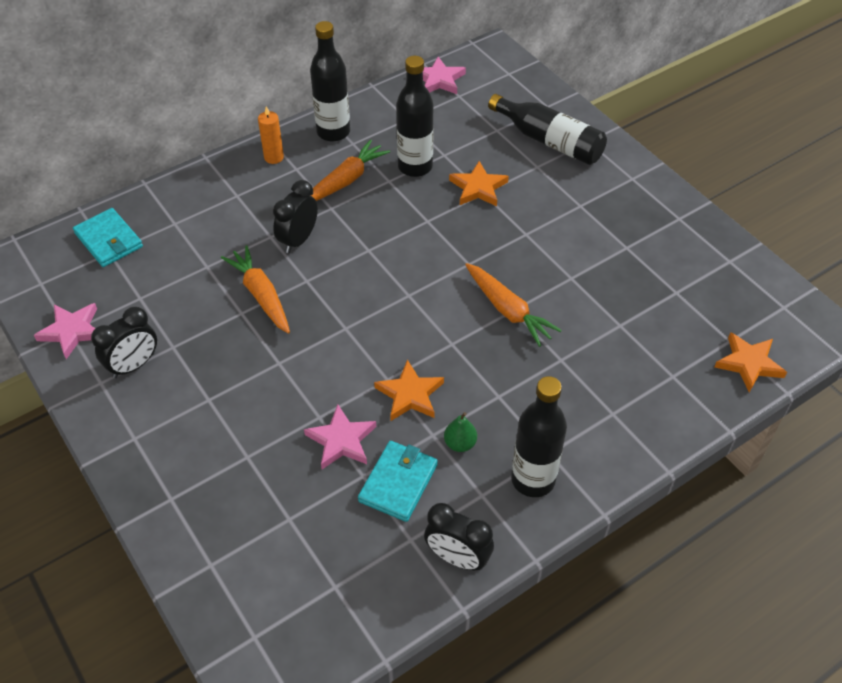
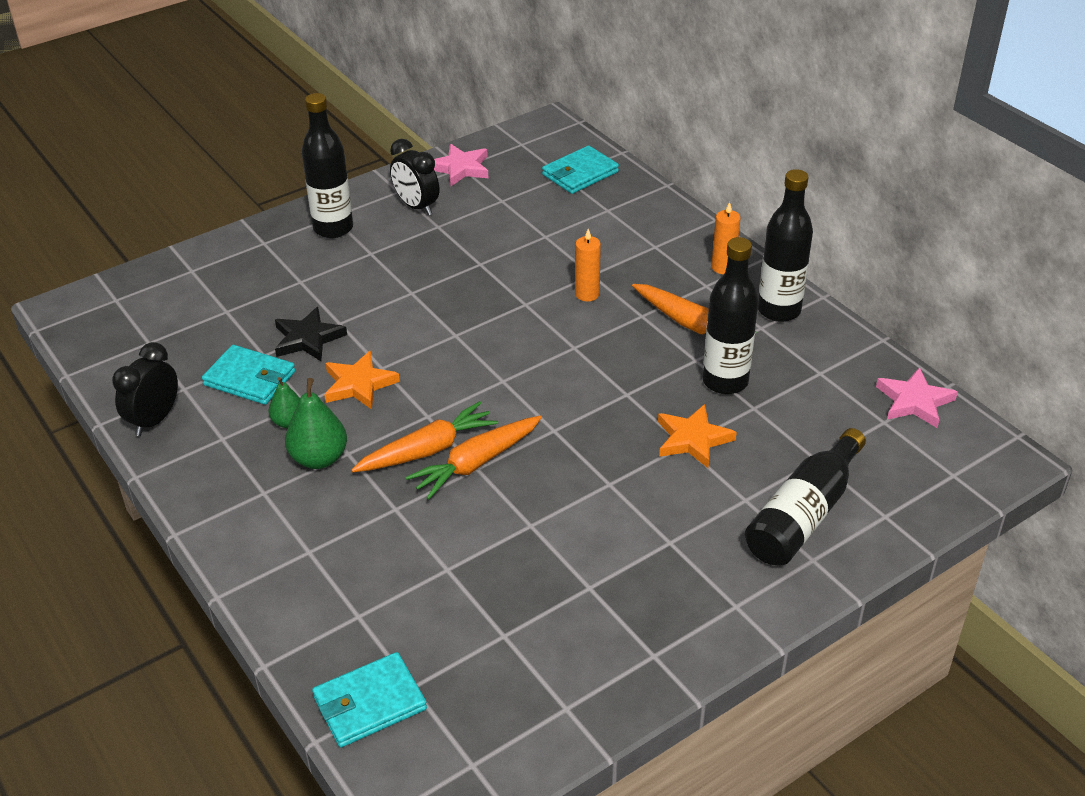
camera: 90 degrees right, 10 degrees down
(261, 295) = (504, 274): orange carrot -> orange carrot (427, 450)
(298, 240) = (587, 294): black clock -> orange candle
(341, 440) = (308, 339): pink star -> black star
(506, 416) = (319, 458): none -> green pear
(533, 479) = (232, 477): black bottle -> black bottle (333, 228)
(749, 363) = (369, 703): orange star -> turquoise wallet

